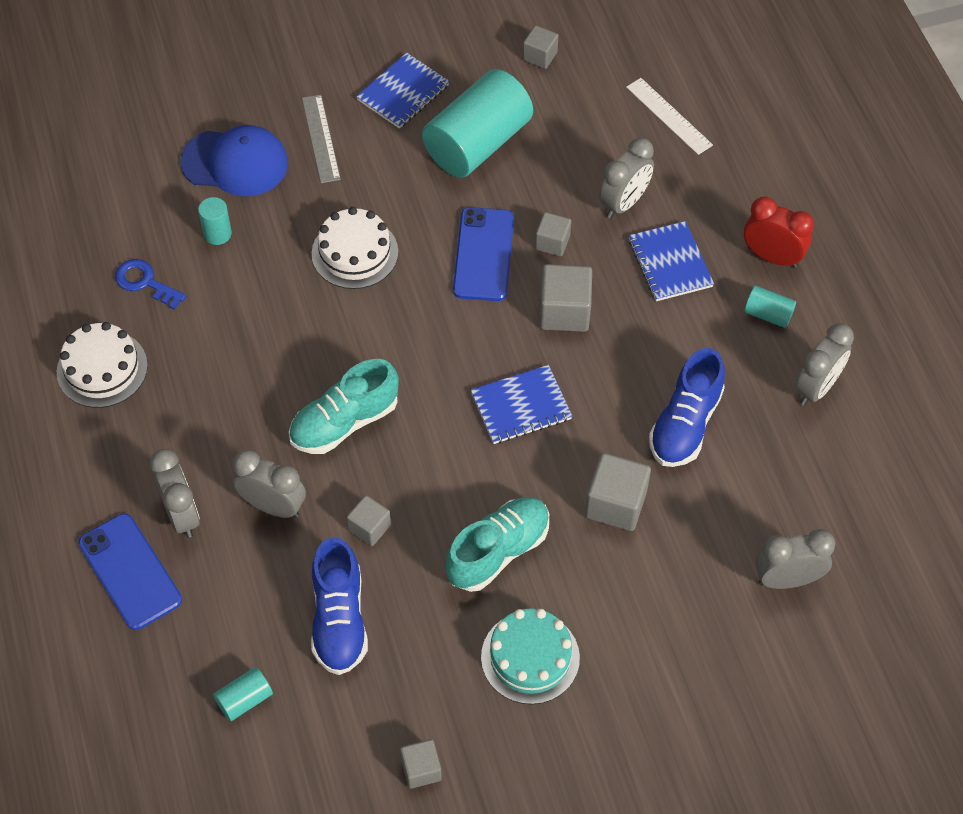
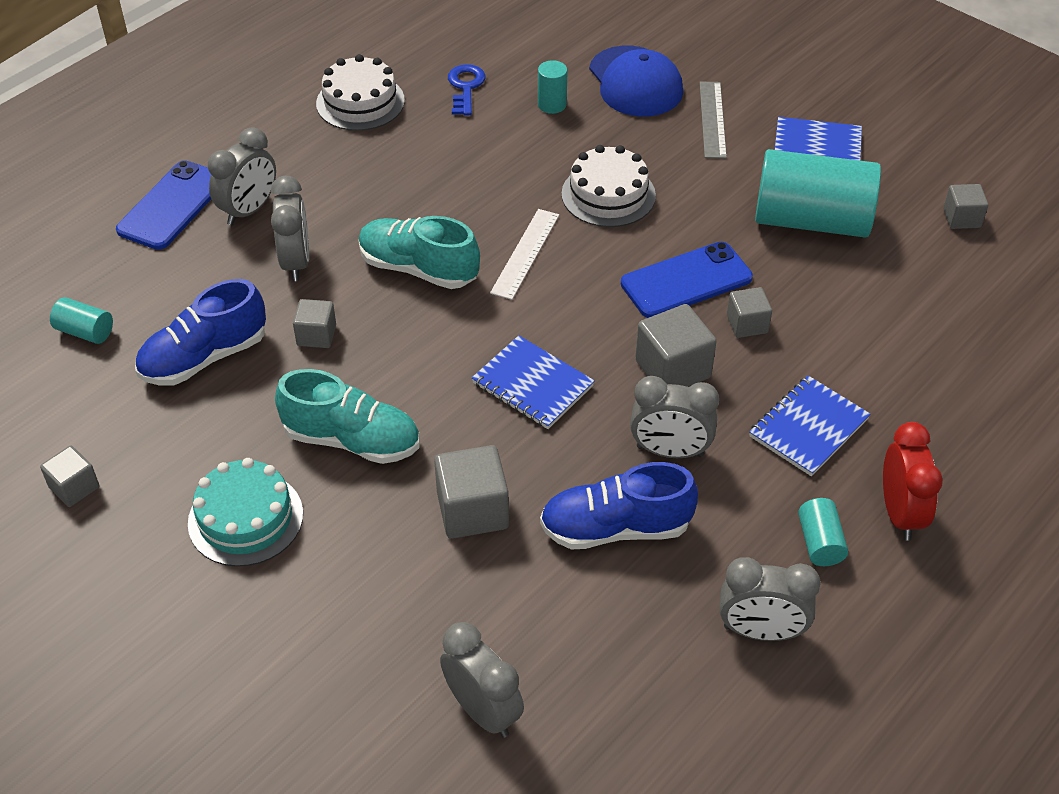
camera: 60 degrees right, 10 degrees down
(320, 138) = (712, 119): grey ruler -> grey ruler turned 45 degrees counterclockwise
(624, 203) = (848, 358): grey clock -> grey clock (670, 451)
(668, 116) = (995, 346): white ruler -> white ruler (525, 253)

